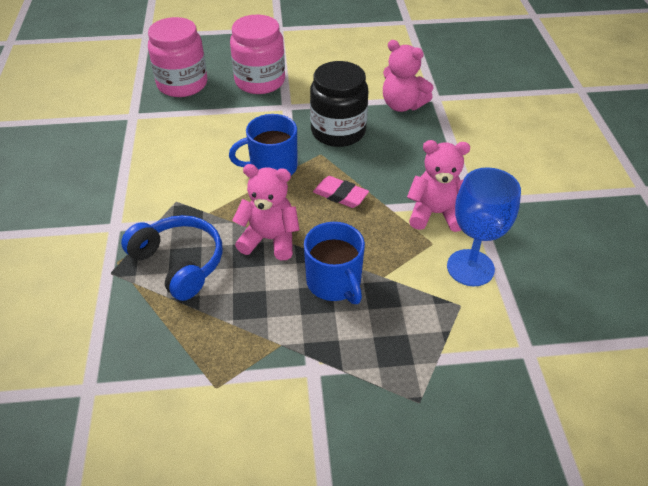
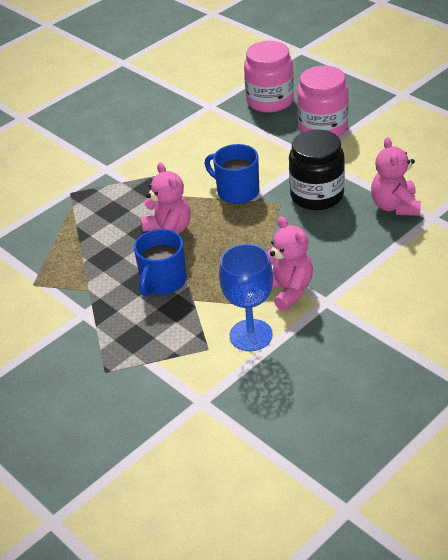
camera: 55 degrees right, 5 degrees down
(179, 263) = (106, 211): blue headphones -> none
(340, 195) = (249, 236): pink eraser -> none

